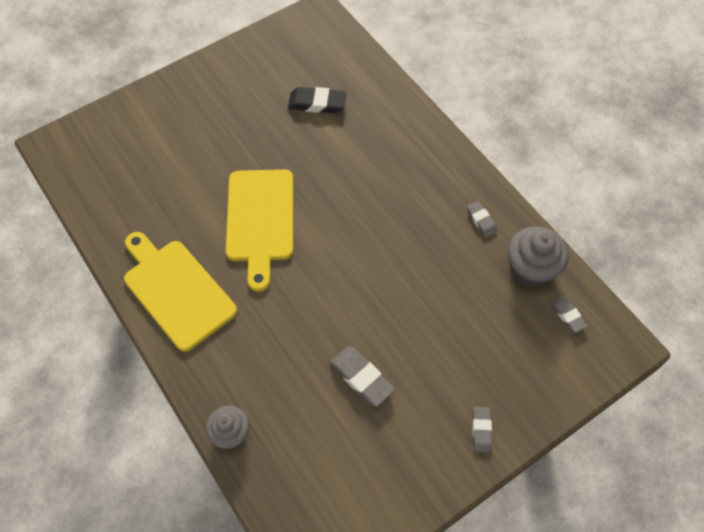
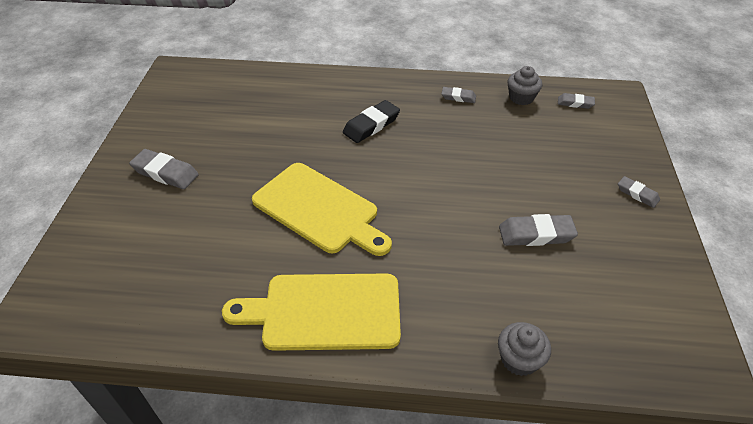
camera: 50 degrees left, 15 degrees down
(213, 104) = (165, 173): none -> grey eraser
(317, 103) = (253, 115): black eraser -> black eraser (371, 125)
(531, 268) = (521, 98): grey cupcake -> grey cupcake, size x0.66

